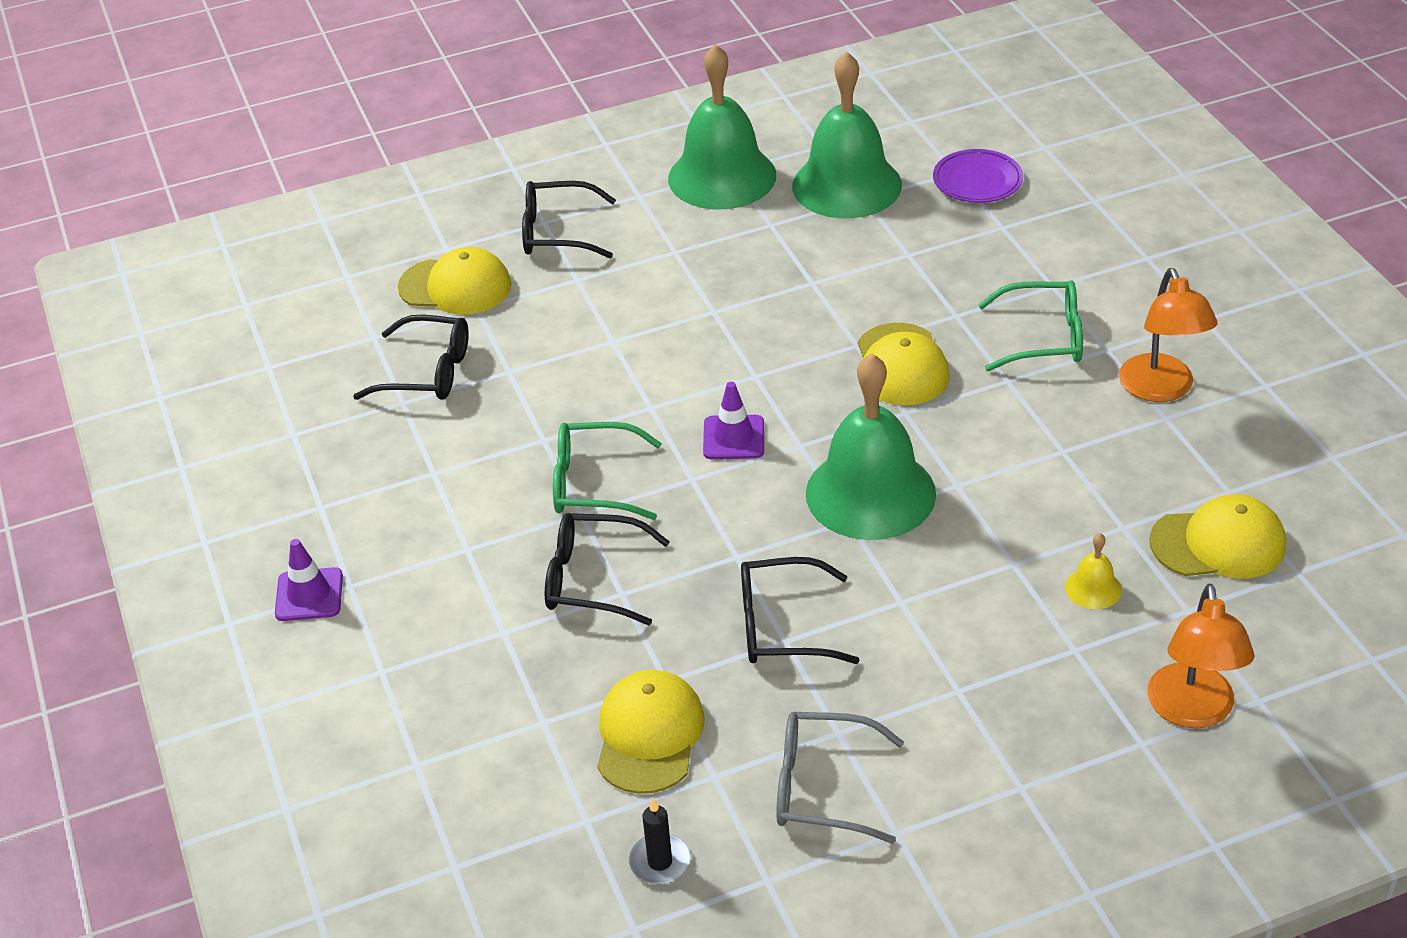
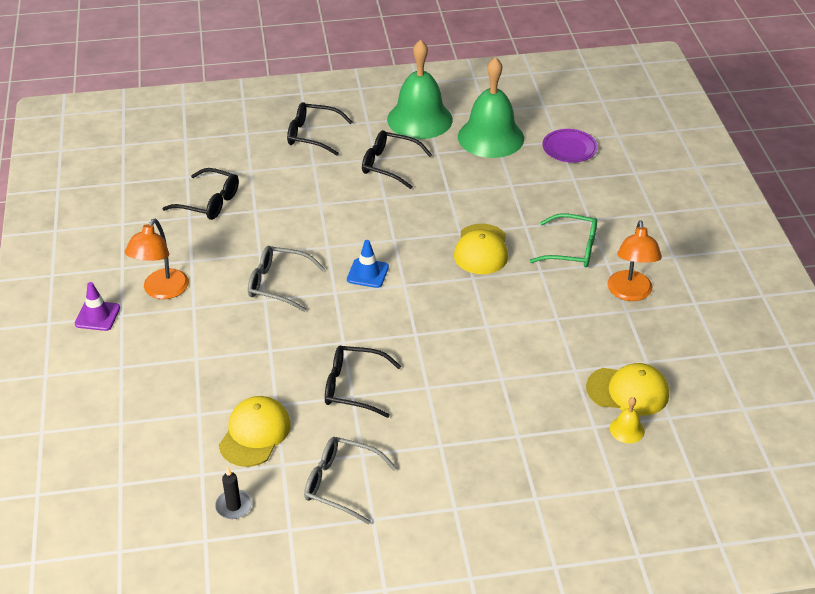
camera: 10 degrees right, 0 degrees up
(455, 286) = (243, 156): yellow cap -> none
(592, 579) = (257, 339): black glasses -> black glasses (389, 165)
(593, 483) = (278, 284): green glasses -> grey glasses
(733, 438) = (367, 273): purple traffic cone -> blue traffic cone
(870, 493) = (434, 321): green bell -> none
(1093, 588) = (543, 402): yellow bell -> yellow bell (627, 429)
(1192, 711) = (572, 486): orange lamp -> orange lamp (162, 291)

